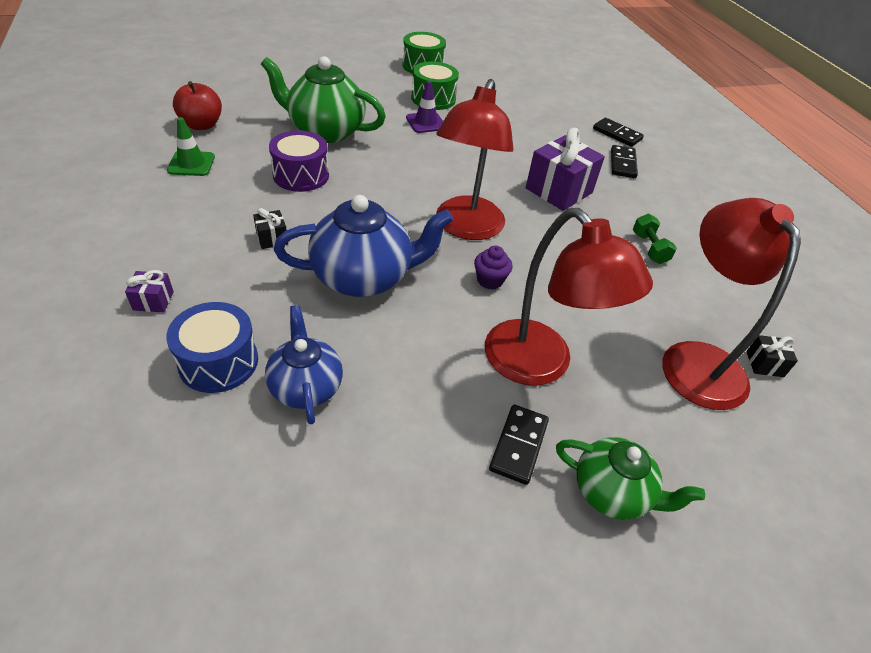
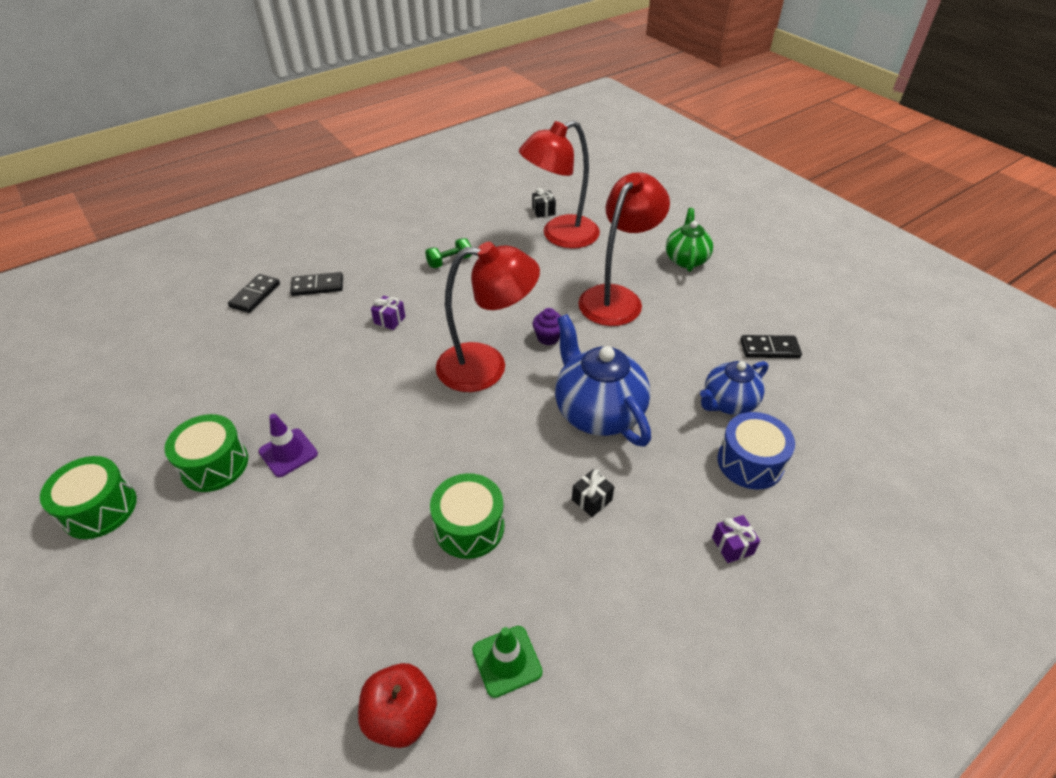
camera: 105 degrees left, 0 degrees up
(301, 175) = (469, 527): purple drum -> green drum
(325, 131) = (353, 547): green teapot -> none
(518, 445) = (686, 296): black domino -> black domino (769, 349)
(558, 190) = (389, 320): purple gift -> purple gift, size x0.46

